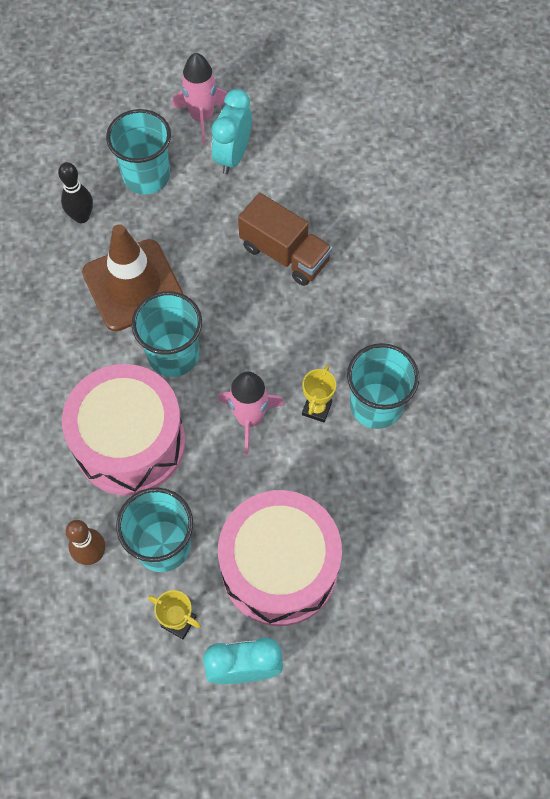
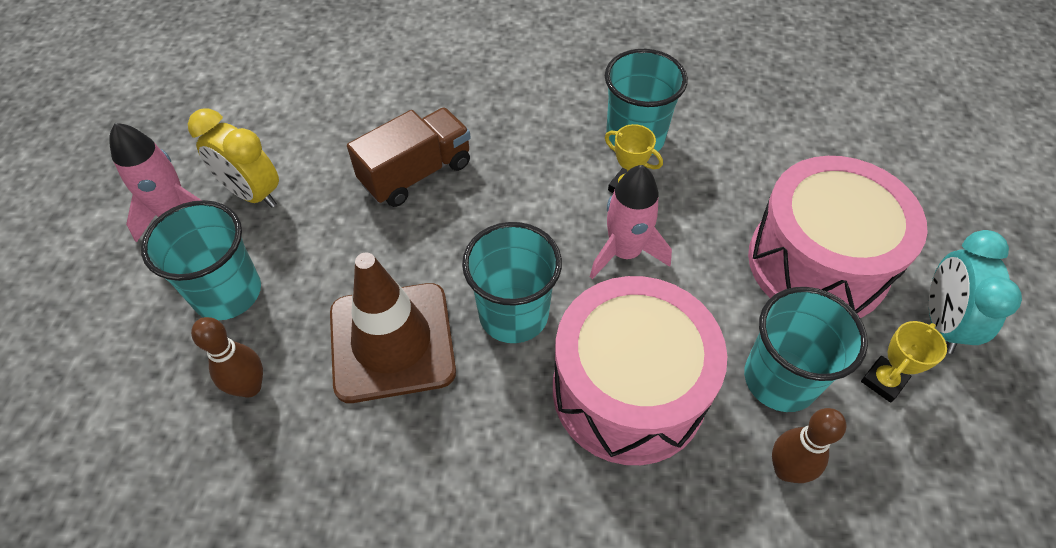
camera: 75 degrees left, 10 degrees down
(81, 217) = (250, 387): black bowling pin -> brown bowling pin
(233, 156) = (252, 193): turquoise clock -> yellow clock

